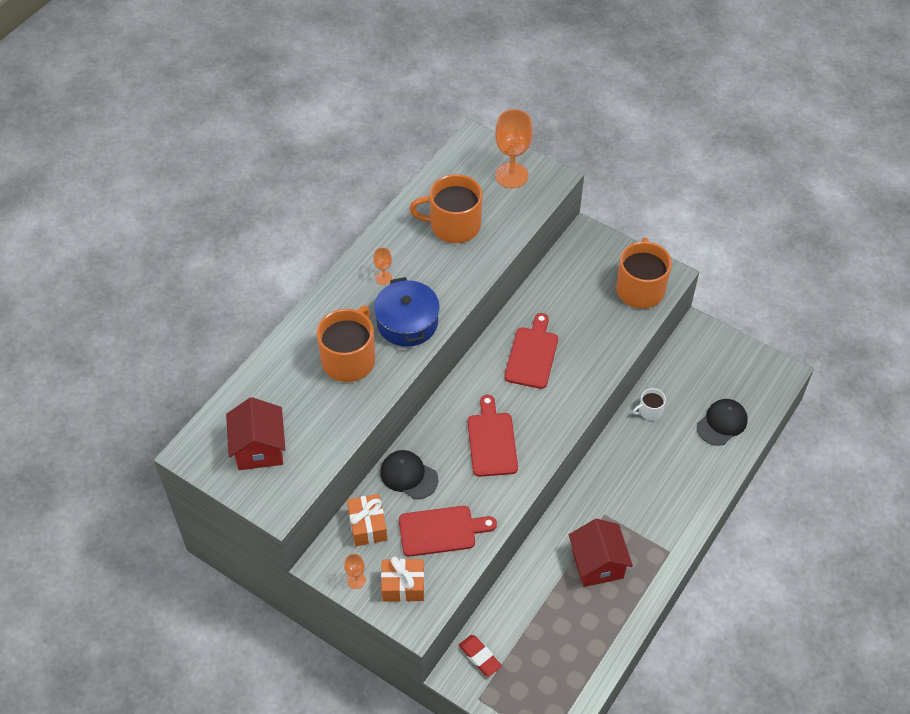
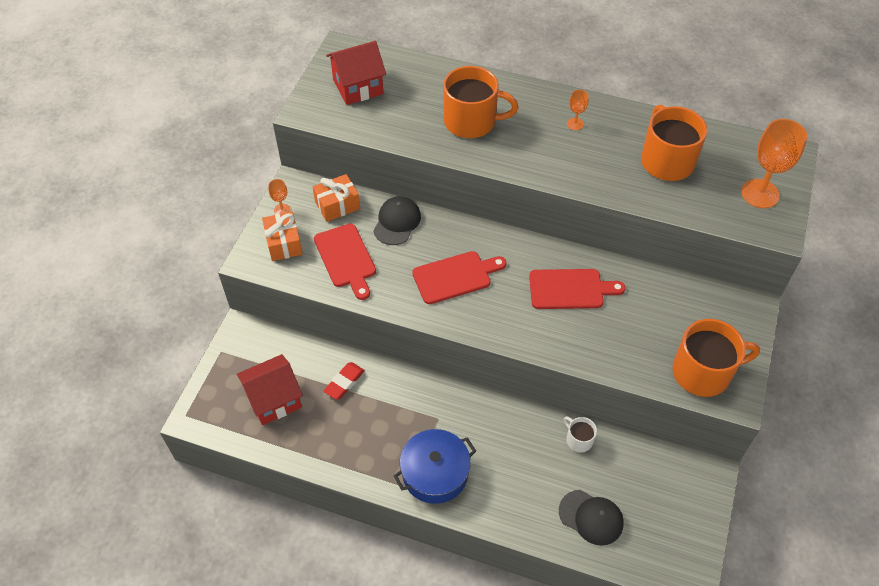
camera: 75 degrees right, 0 degrees up
(407, 322) = (530, 152): blue pot -> blue pot (435, 473)
(480, 657) = (261, 344): red eraser -> red eraser (344, 382)
(597, 564) = (379, 423): red house -> red house (274, 399)

